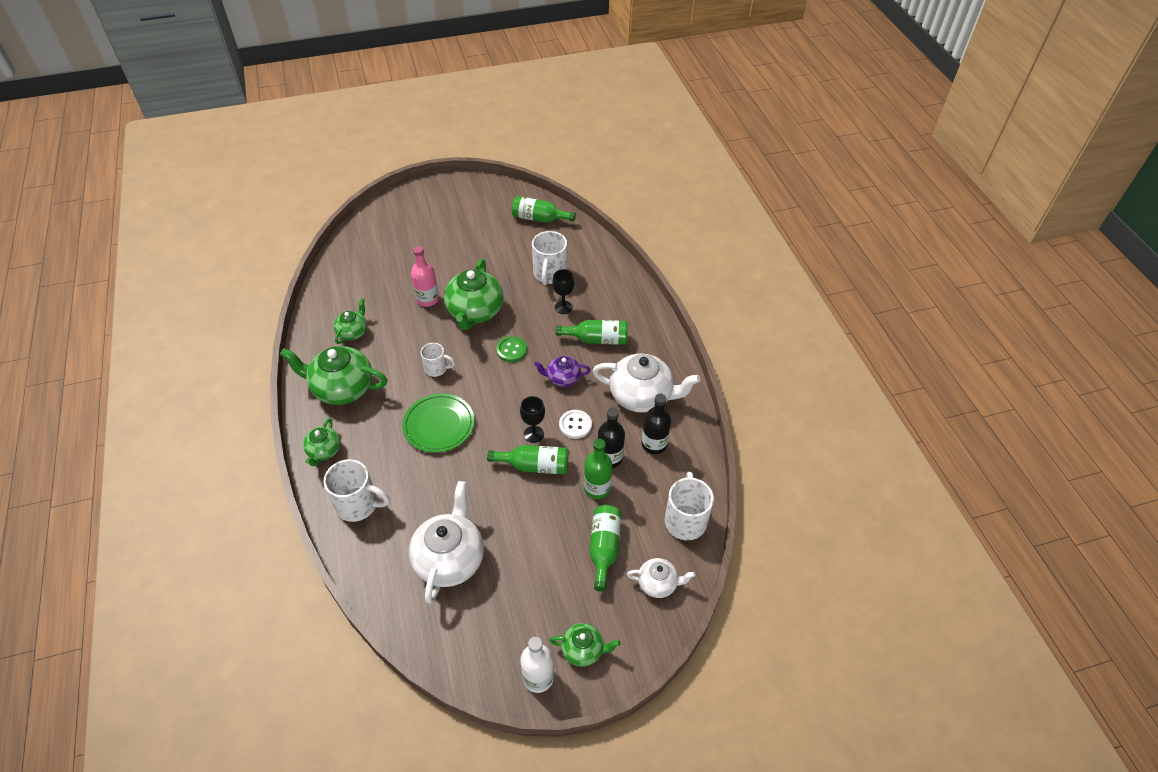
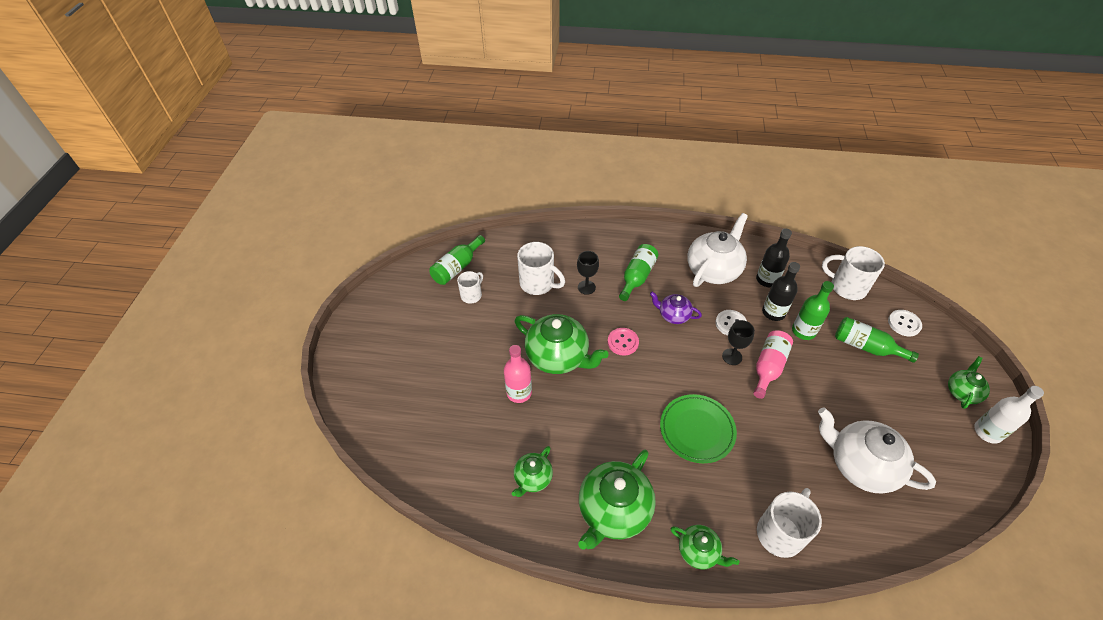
camera: 65 degrees left, 0 degrees up
(353, 332) = (532, 478): green teapot -> green teapot turned 105 degrees counterclockwise
(436, 369) = (621, 411): white mug -> white mug (472, 295)
(511, 350) = (623, 342): green button -> pink button
(534, 466) = (768, 367): green bottle -> pink bottle
(563, 378) = (673, 315): purple teapot -> purple teapot turned 90 degrees clockwise
(658, 584) = (904, 324): white teapot -> white button

